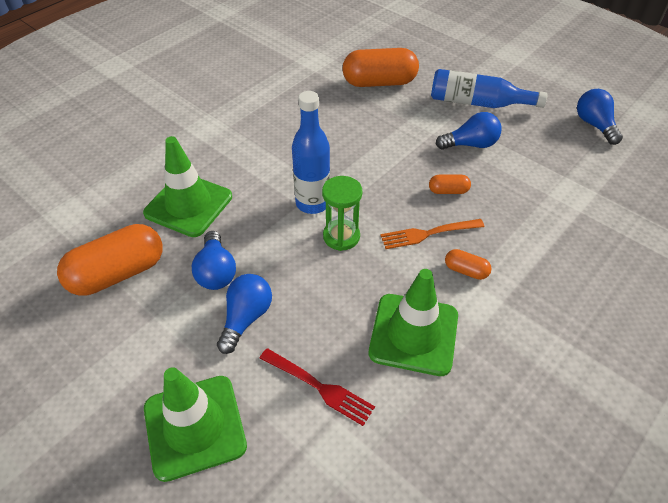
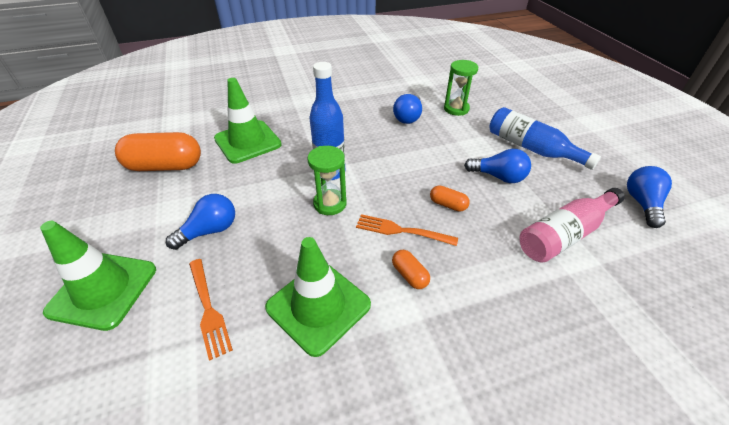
camera: 30 degrees right, 5 degrees down
(216, 272) = (222, 191): blue light bulb -> blue light bulb (408, 117)
(319, 387) = (208, 309): red fork -> orange fork
(379, 82) = (456, 109): orange capsule -> green hourglass
(557, 178) = (565, 234): none -> pink bottle

